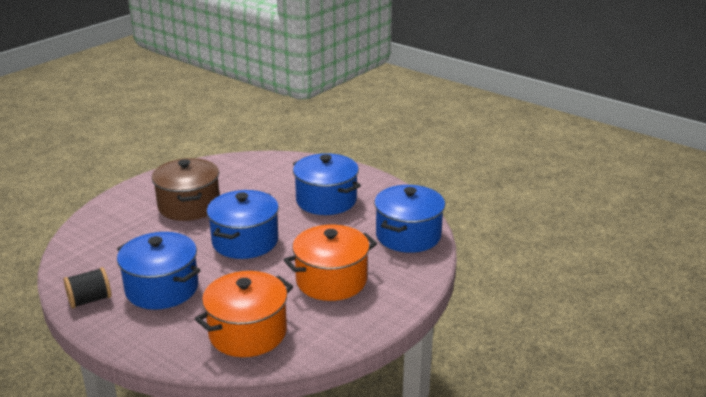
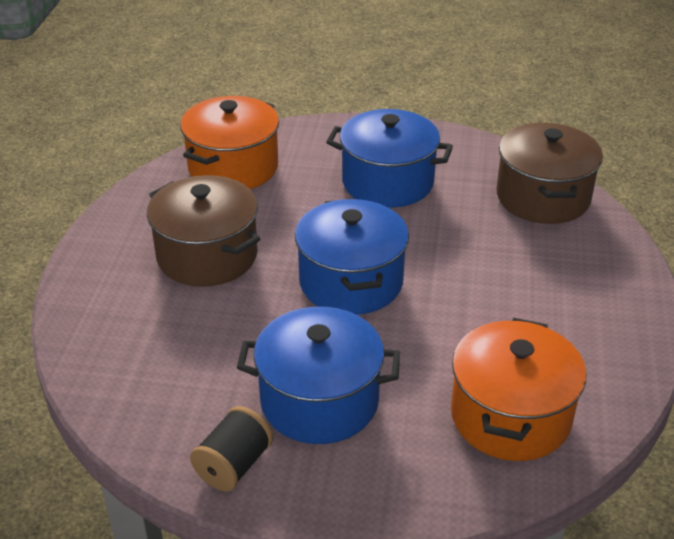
camera: 30 degrees left, 10 degrees up
(331, 280) = (525, 296): orange pot -> orange pot (233, 167)
(408, 235) = (542, 197): blue pot -> brown pot

